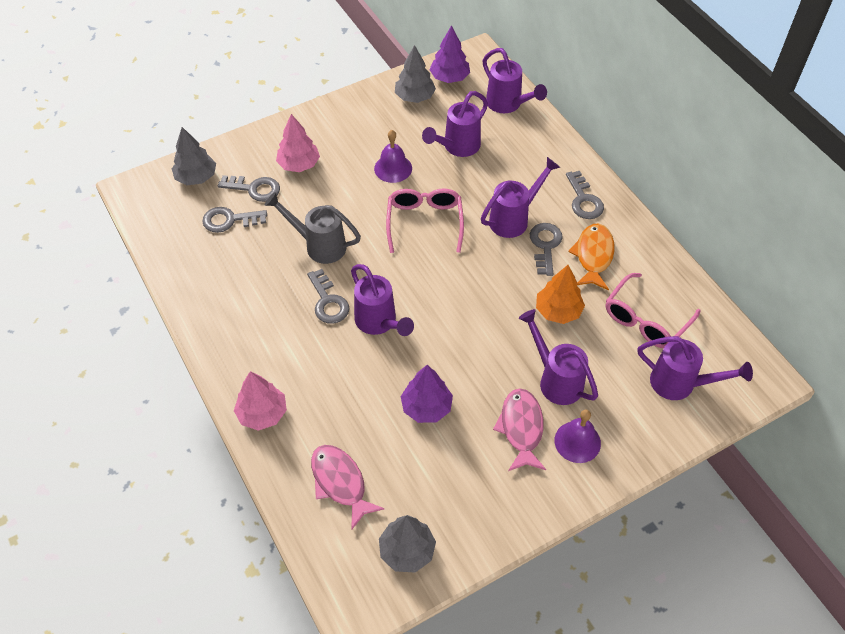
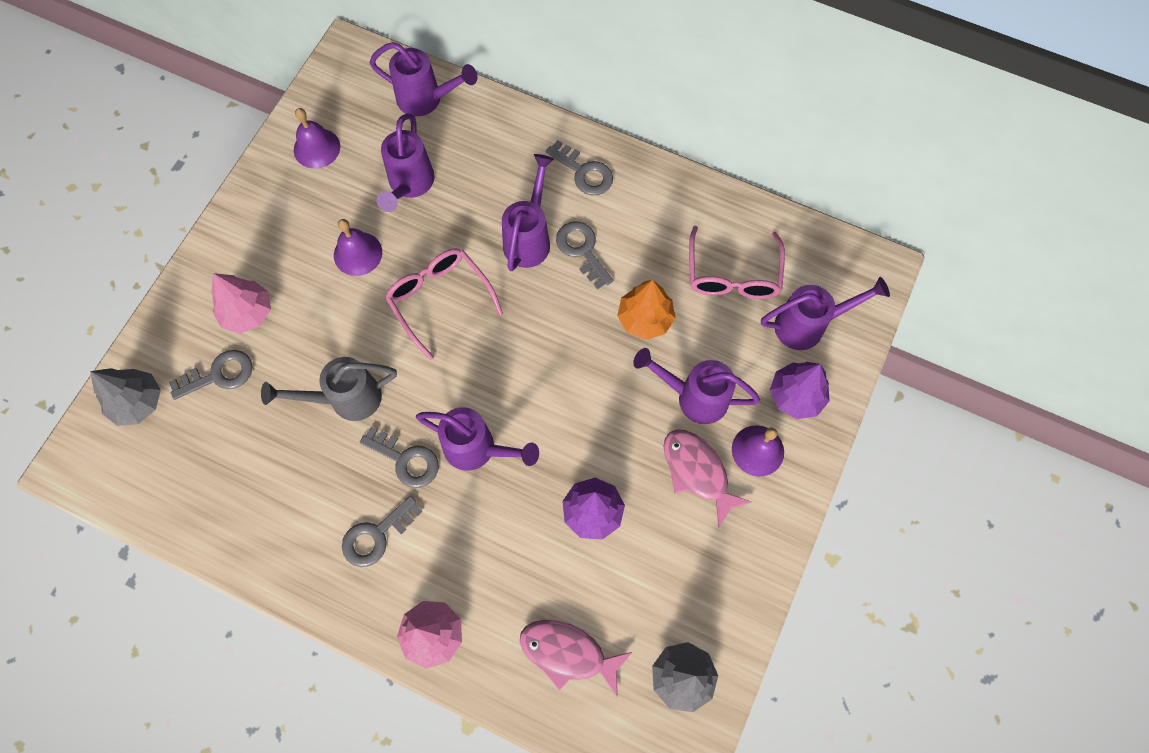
camera: 35 degrees left, 15 degrees up
(229, 220) = (220, 432): grey key -> grey key (376, 535)
(414, 97) = (316, 148): grey tree -> purple bell
(449, 78) = (338, 100): purple tree -> purple tree (796, 396)
(593, 256) = (636, 233): orange fish -> none

